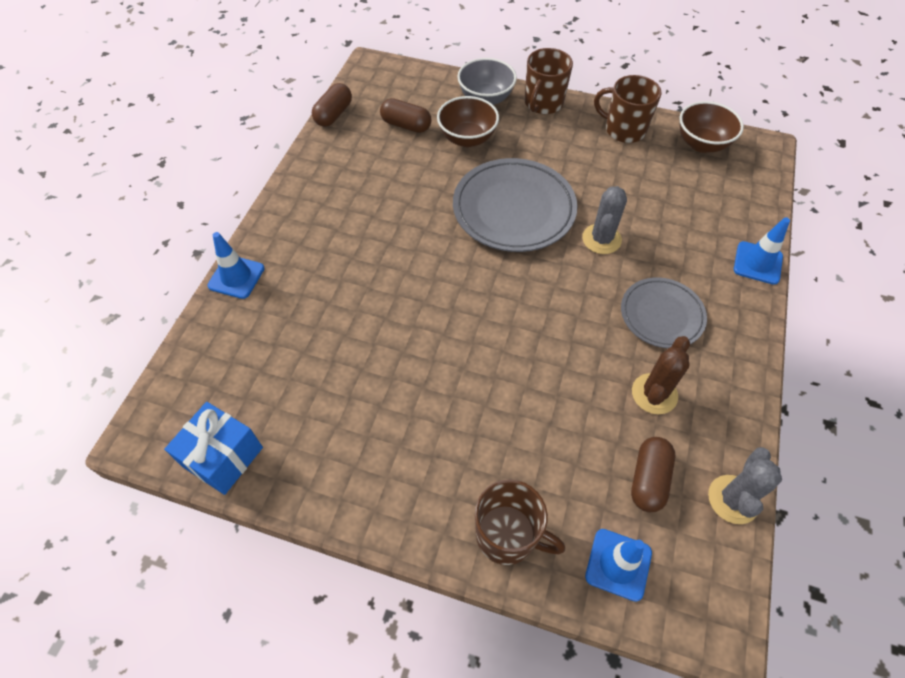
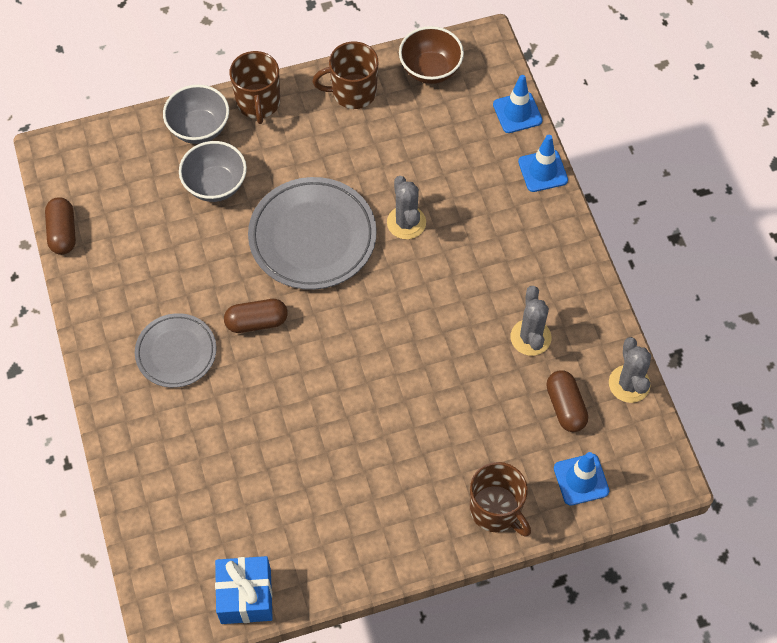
camera: 35 degrees left, 5 degrees up
(236, 277) = (120, 451): blue traffic cone -> blue traffic cone (517, 112)
(406, 125) = (145, 204): brown capsule -> brown capsule (256, 322)
(467, 138) = (215, 185): brown bowl -> grey bowl
(507, 535) = (496, 510): brown mug -> brown mug turned 60 degrees clockwise
(654, 394) = (530, 337): brown cactus -> grey cactus
(661, 315) = (497, 266): grey plate -> grey plate (176, 352)

